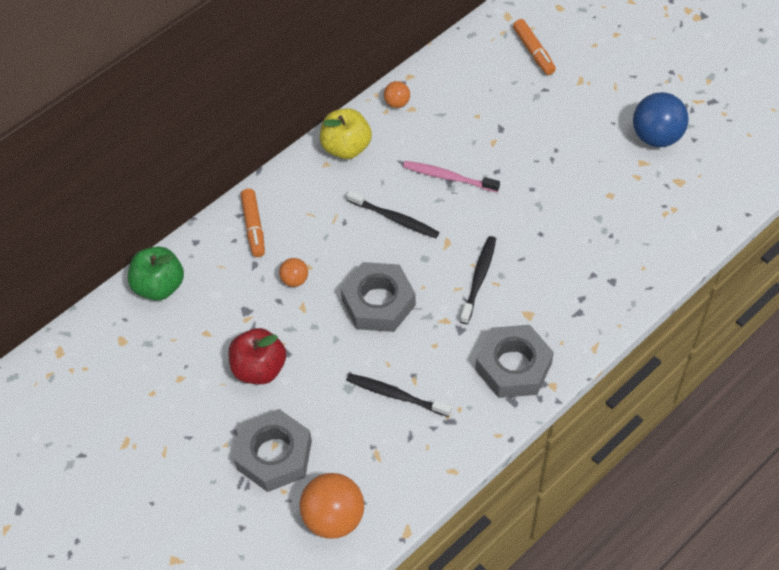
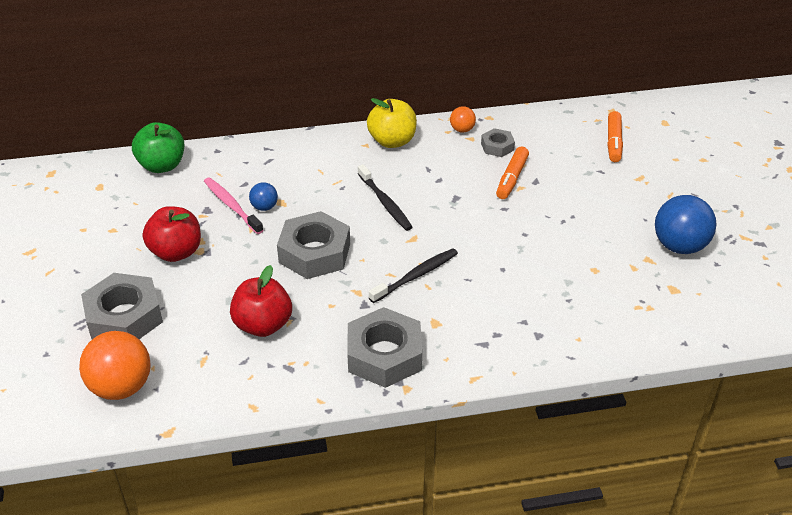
camera: 30 degrees right, 15 degrees down
(253, 227) = (269, 160): orange marker -> orange marker (511, 178)
(295, 280) = (264, 207): orange ball -> blue ball
(396, 395) = (263, 325): black toothbrush -> red apple
(441, 106) = (497, 146): none -> grey nut
(448, 177) = (458, 195): pink toothbrush -> pink toothbrush (232, 206)

